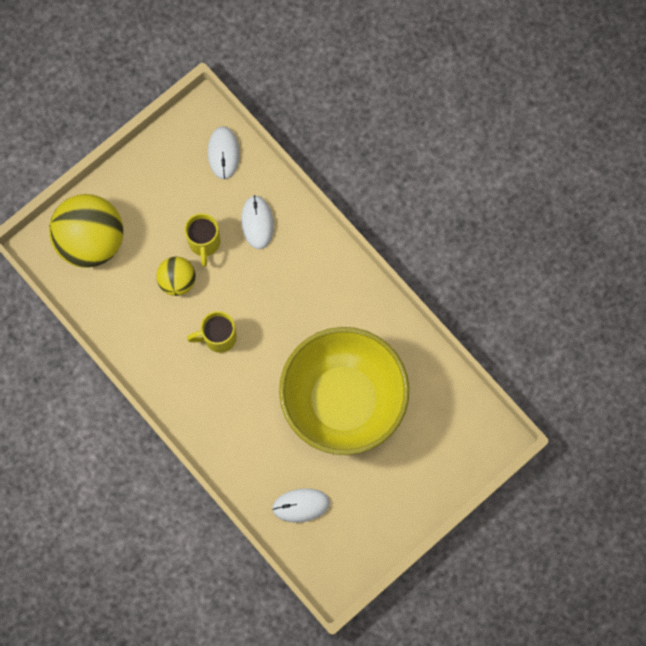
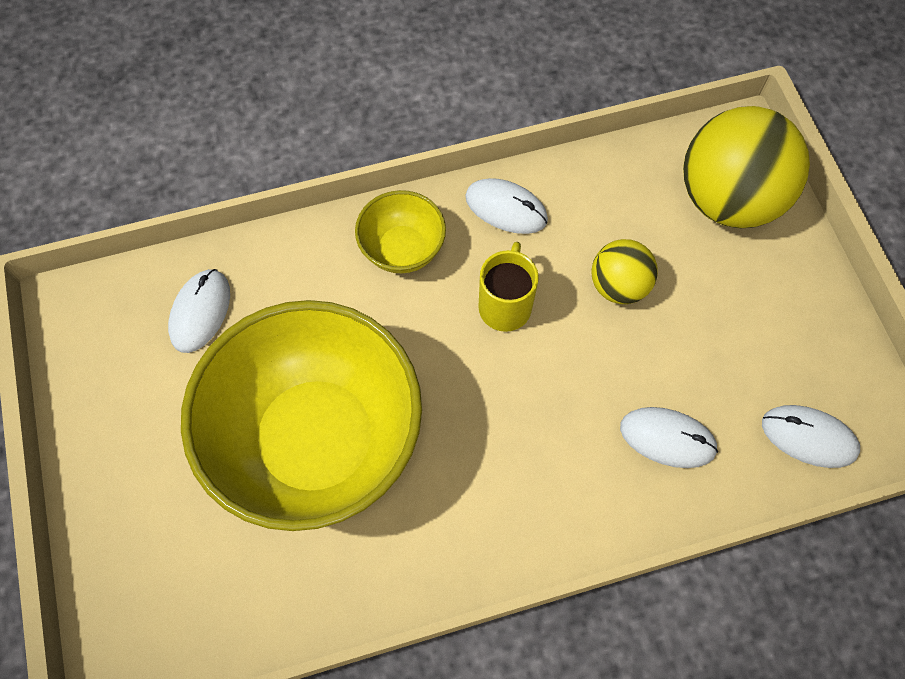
camera: 115 degrees right, 10 degrees down
(154, 364) = (506, 208): none -> white mouse
(204, 243) = (664, 346): yellow mug -> none
(209, 411) = (402, 249): none -> yellow bowl

